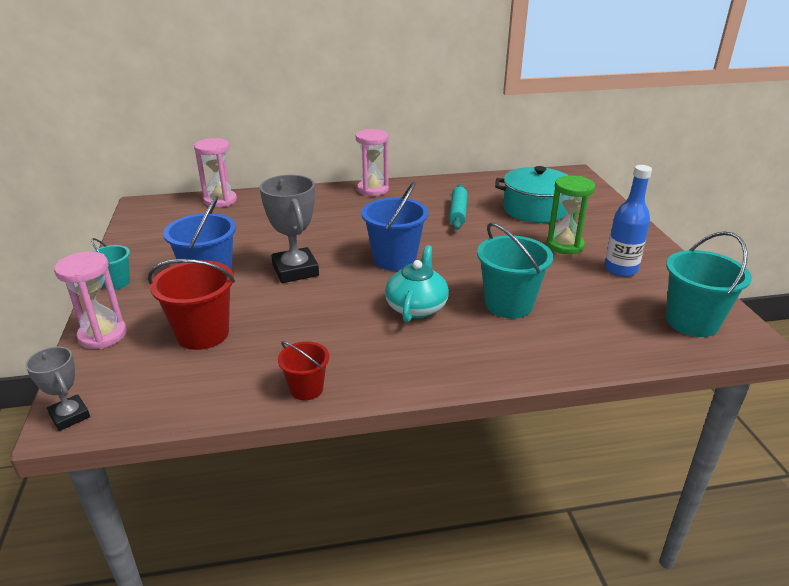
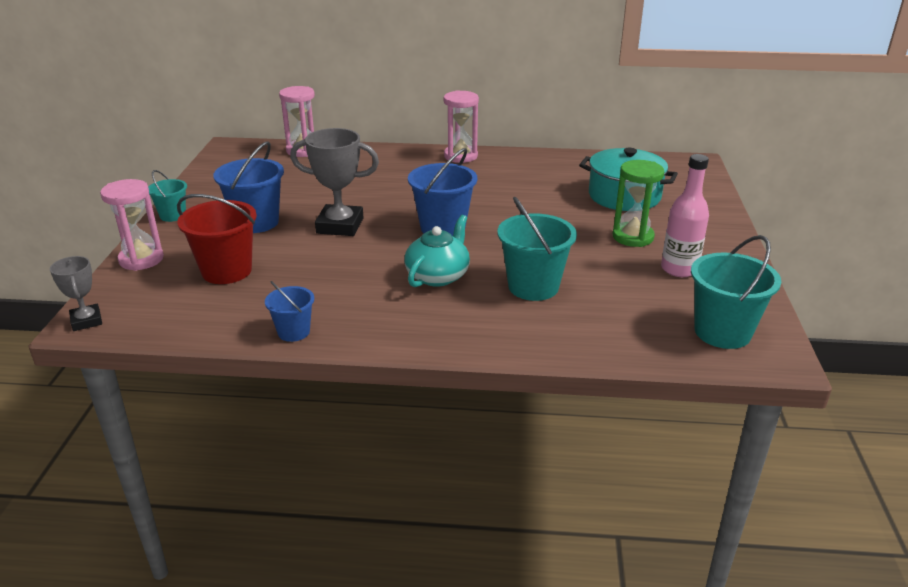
camera: 15 degrees right, 0 degrees up
(295, 270) = (340, 226): grey trophy -> grey trophy turned 75 degrees counterclockwise
(306, 389) = (293, 332): red bucket -> blue bucket
(458, 212) = (537, 189): turquoise rolling pin -> none
(620, 269) = (679, 269): blue bottle -> pink bottle

